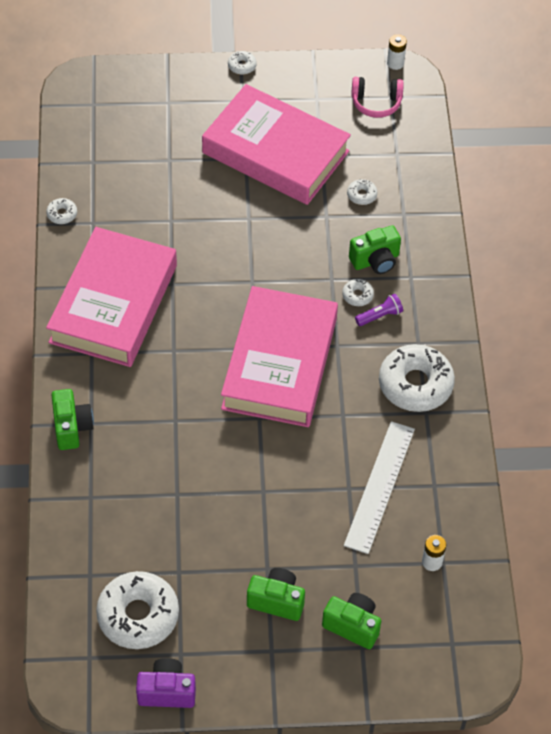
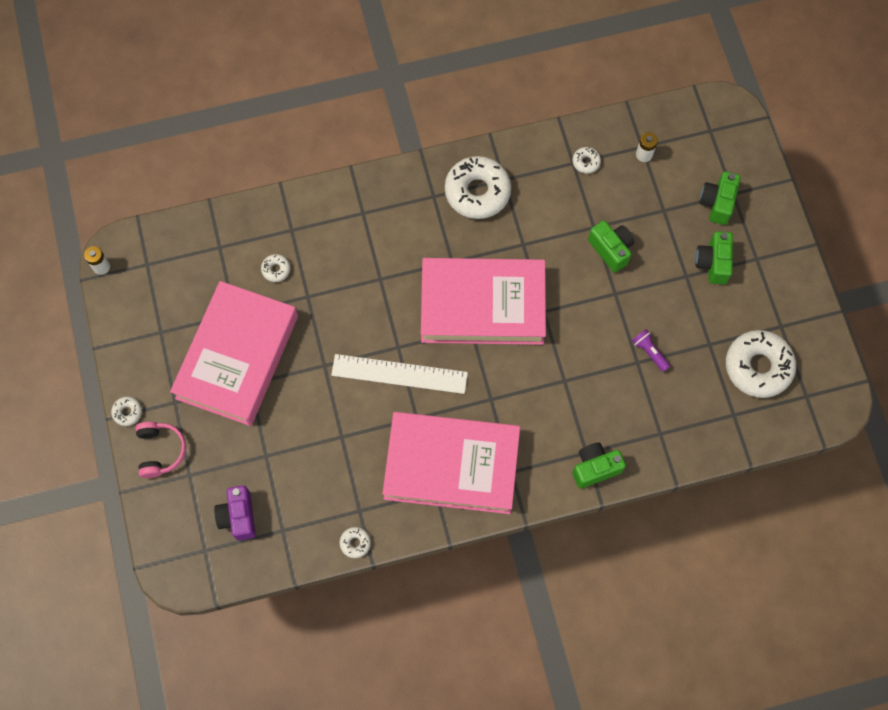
camera: 100 degrees left, 15 degrees up
(167, 691) = (816, 329): purple camera -> purple camera (238, 516)
(357, 295) = (393, 253): white donut -> white donut (586, 162)
(375, 260) = (351, 245): green camera -> green camera (611, 250)
(376, 102) = (157, 276): pink headphones -> pink headphones (160, 451)
(379, 316) = (412, 232): purple flashlight -> purple flashlight (649, 352)
(379, 486) = (585, 204): white ruler -> white ruler (399, 374)

